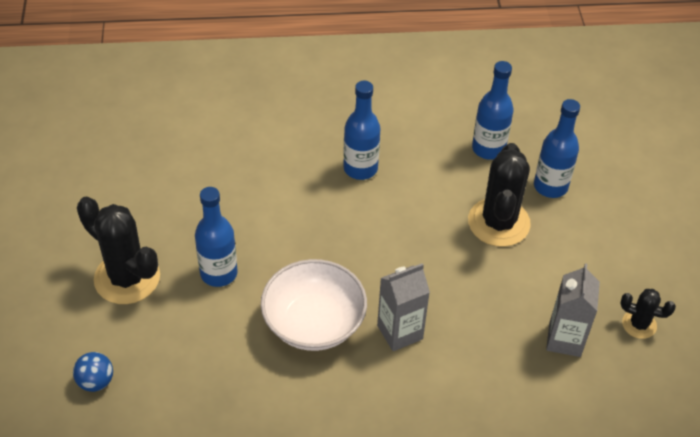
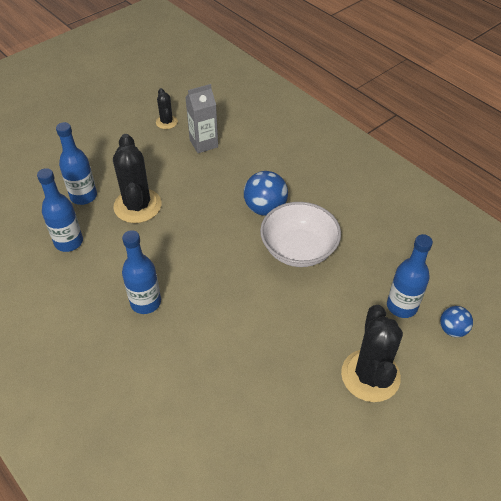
camera: 125 degrees left, 0 degrees up
(219, 273) = (312, 323): blue bottle -> blue bottle (401, 306)
(400, 332) = (265, 208): grey carton -> blue ball
(498, 222) = (137, 206): black cactus -> black cactus turned 75 degrees counterclockwise

